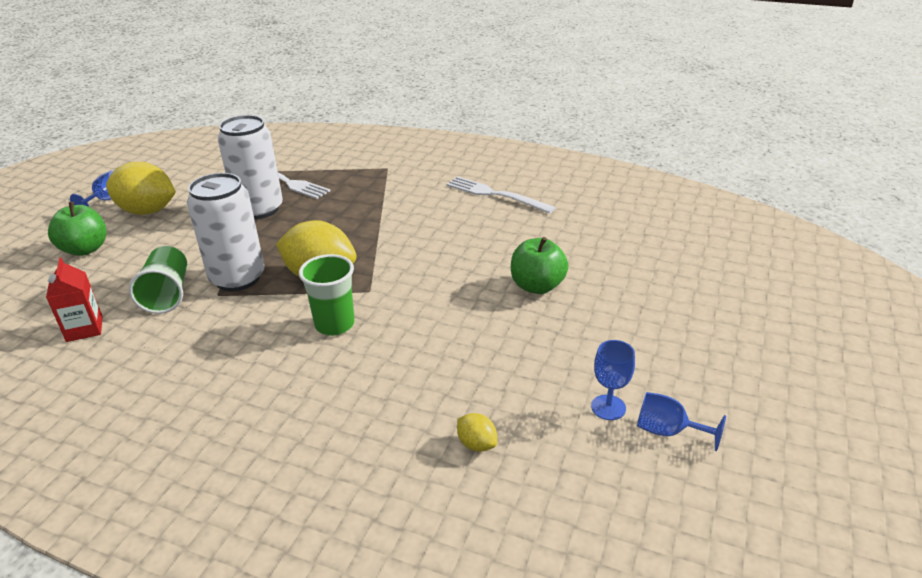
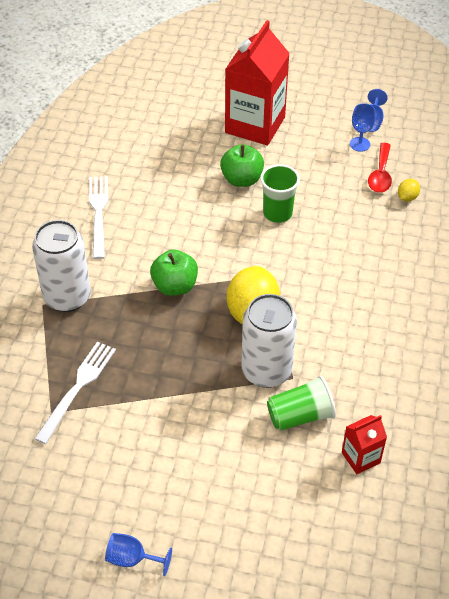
camera: 100 degrees left, 15 degrees up
(85, 249) = (239, 525): green apple -> green apple (175, 286)
(147, 211) = (154, 501): yellow lemon -> none
(259, 209) = (141, 393): white can -> white can (67, 297)
(335, 325) = (314, 288): green cup -> green cup (277, 213)
(496, 195) = (98, 213): white fork -> white fork turned 150 degrees clockwise
(533, 421) = (380, 175): none -> red spoon
(647, 306) = (255, 125): none -> red carton

